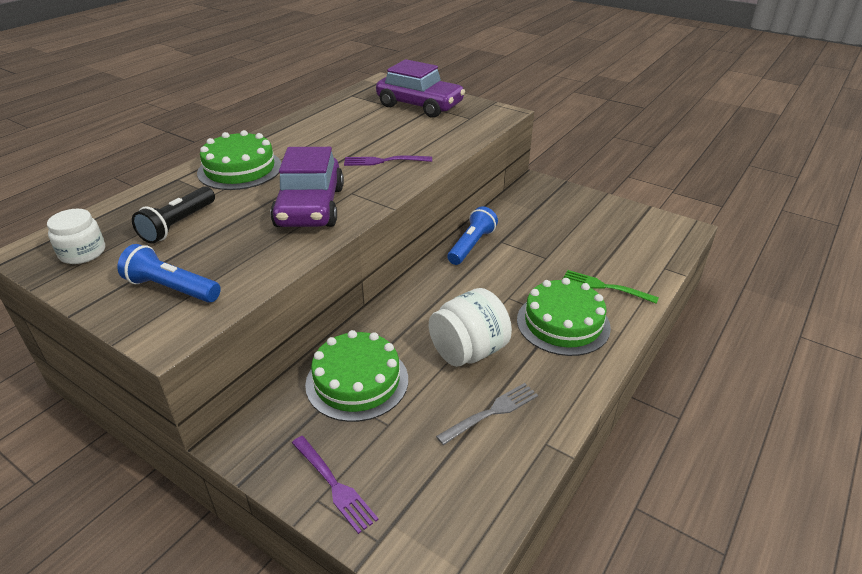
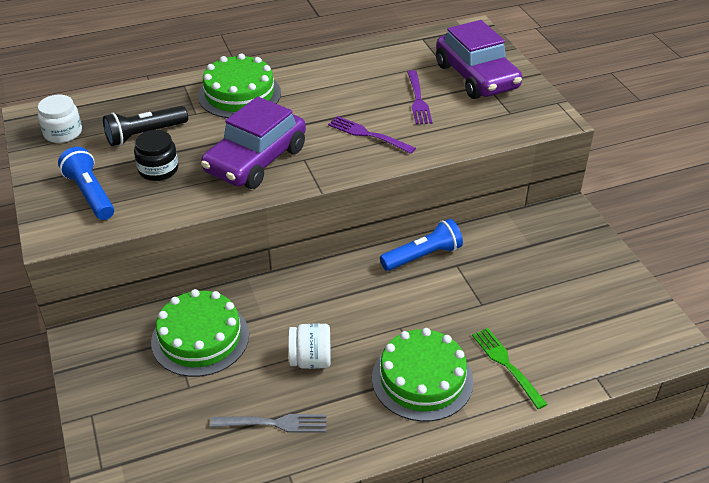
camera: 35 degrees right, 5 degrees up
(224, 245) = (158, 169): none -> black jar
(334, 485) = (111, 411): purple fork -> purple fork (418, 100)
(468, 351) = (310, 360): white jar -> white jar, size x0.66

